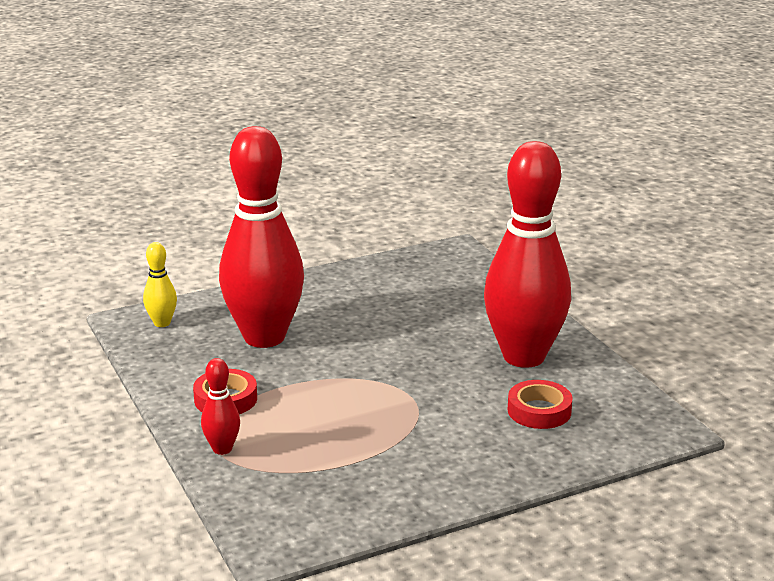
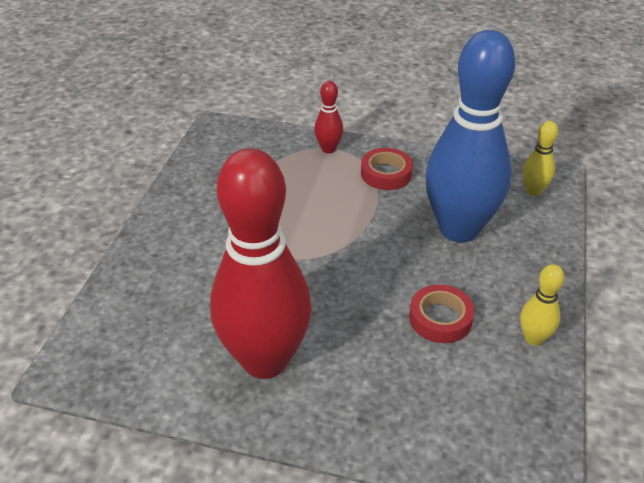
camera: 130 degrees right, 15 degrees up
(264, 337) = (459, 229): red bowling pin -> blue bowling pin
(349, 277) = (533, 338): none -> yellow bowling pin
(539, 411) = (186, 311): red tape -> red tape (440, 318)

